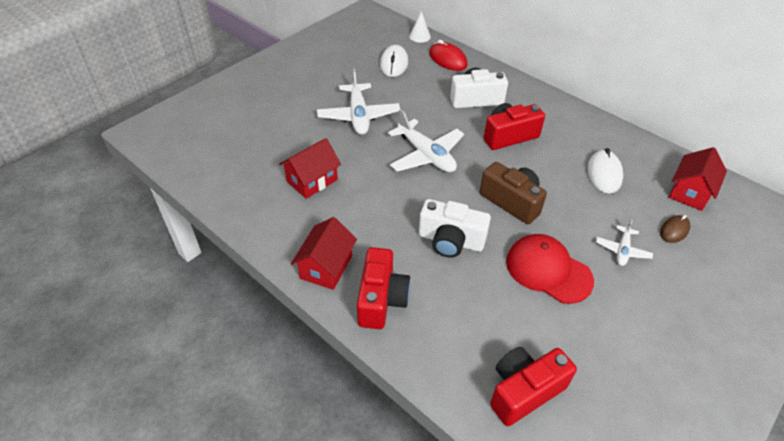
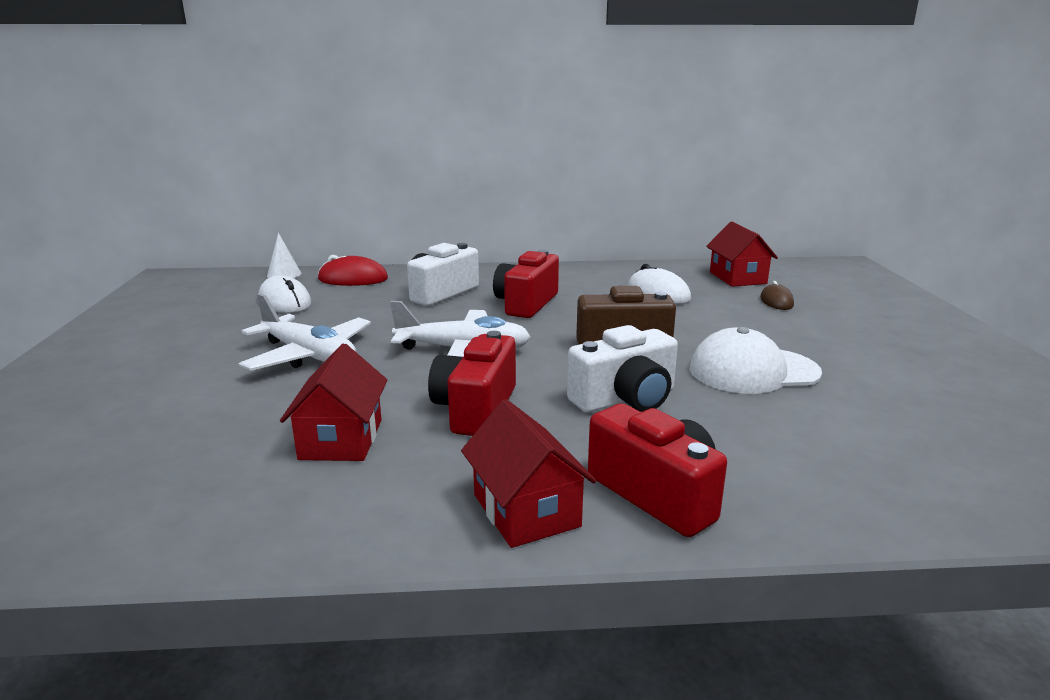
camera: 45 degrees left, 25 degrees down
(524, 391) = (934, 467): red camera -> red camera (476, 409)
(548, 270) = (753, 371): red cap -> white cap
(622, 250) = (772, 329): white plane -> none

